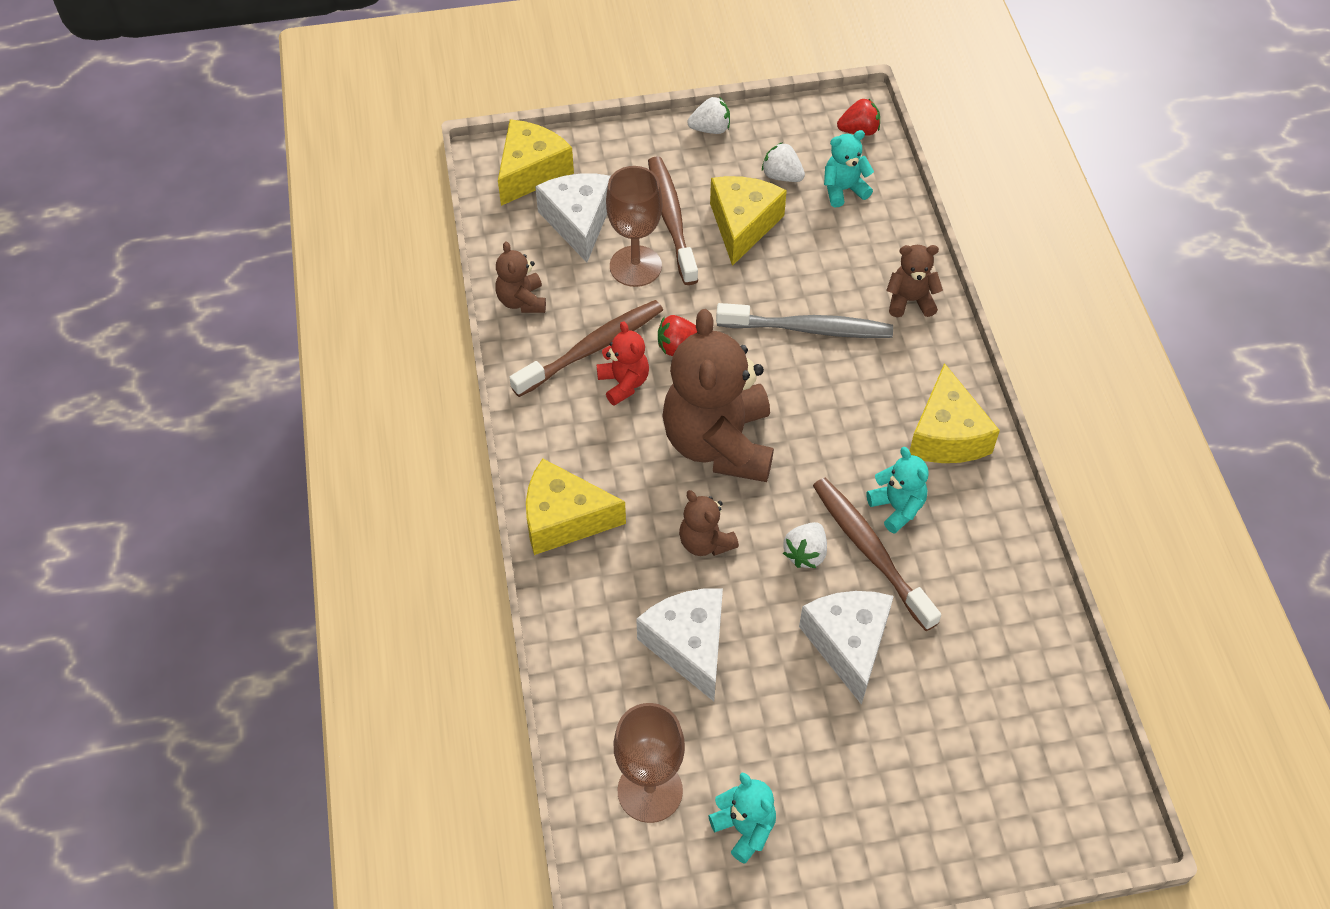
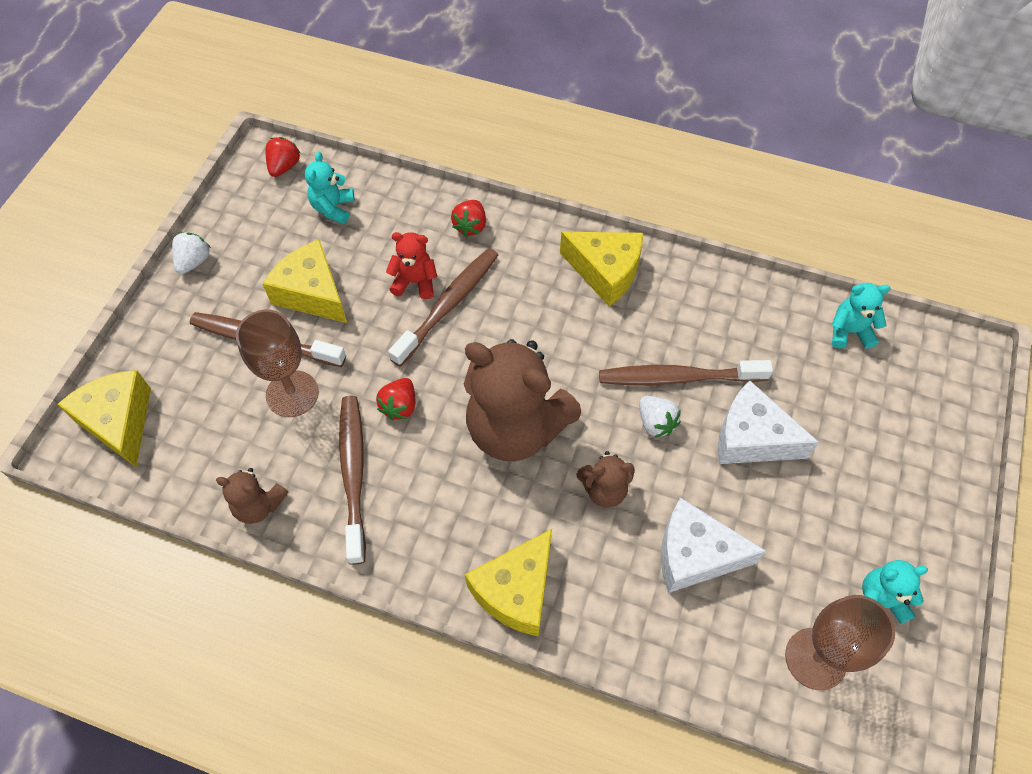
camera: 60 degrees left, 5 degrees up
(578, 222) = (208, 413): white cheese -> none
(624, 383) = (407, 468): red teddy bear -> red teddy bear (415, 282)
(782, 176) = (285, 240): white strawberry -> none
(808, 329) = (448, 305): grey toothbrush -> brown toothbrush
(897, 507) = (650, 339): turquoise teddy bear -> turquoise teddy bear (849, 331)
(910, 301) = (470, 226): brown teddy bear -> red strawberry

